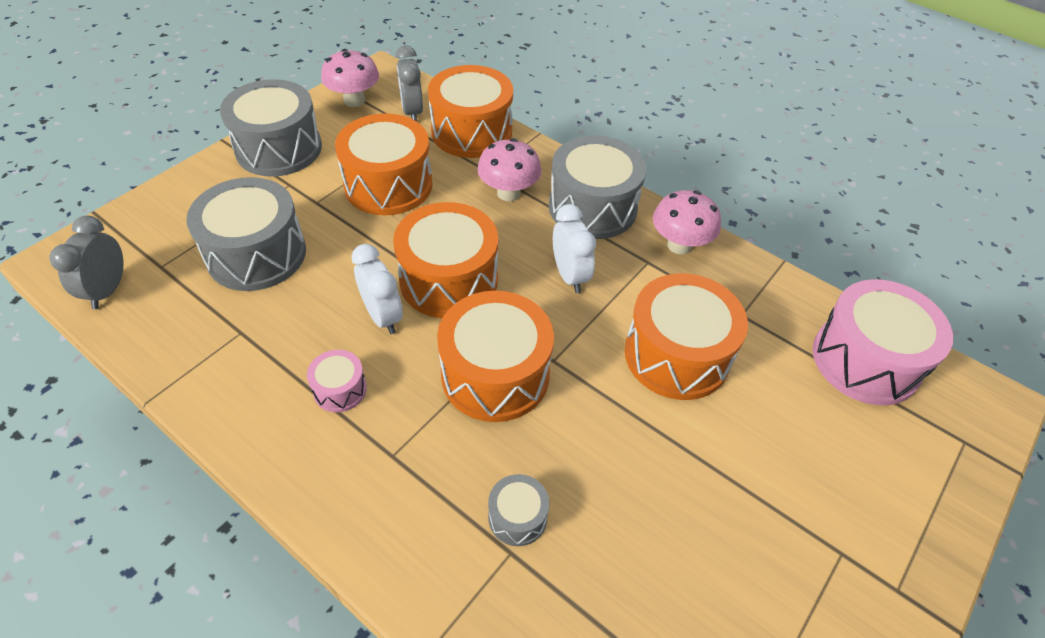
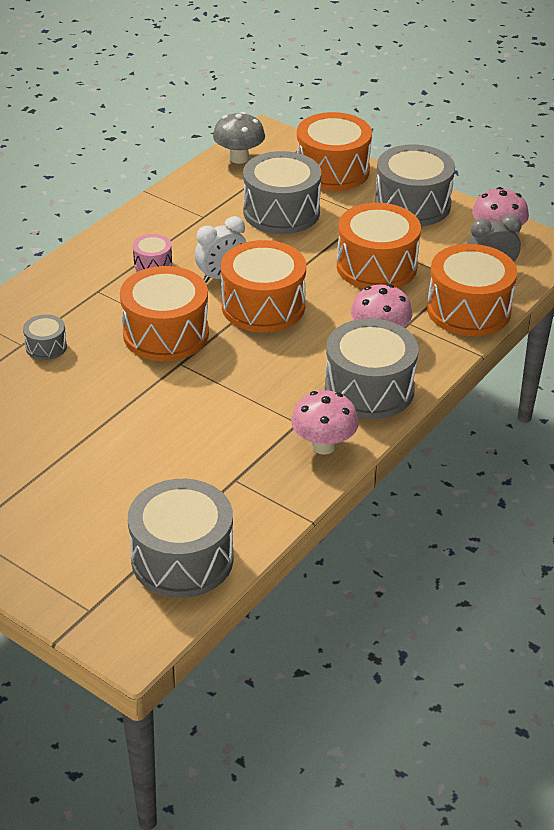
camera: 90 degrees right, 10 degrees down
(108, 290) = (239, 158): grey clock -> grey mushroom
(570, 276) = (274, 373): white clock -> none
(676, 355) = (186, 433): orange drum -> orange drum (332, 170)
(865, 360) = (182, 559): pink drum -> grey drum

